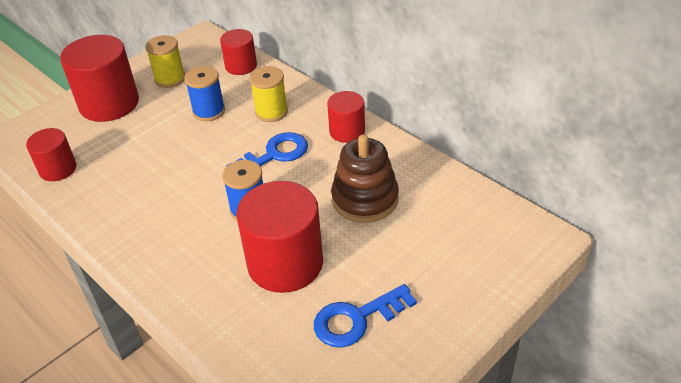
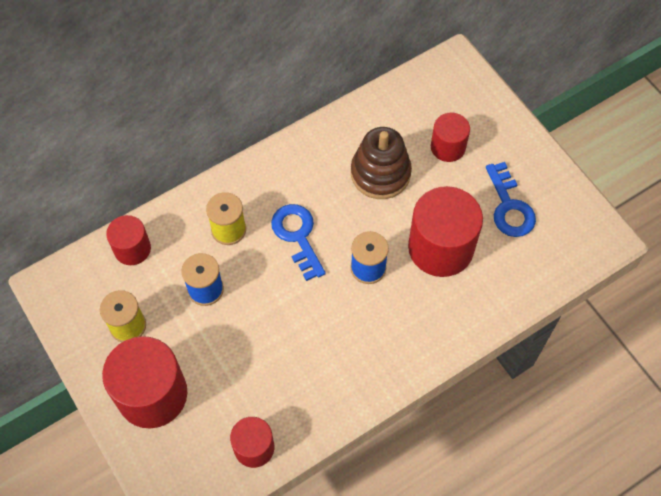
camera: 80 degrees left, 20 degrees up
(347, 131) = (283, 168): red cylinder -> red cylinder (448, 147)

